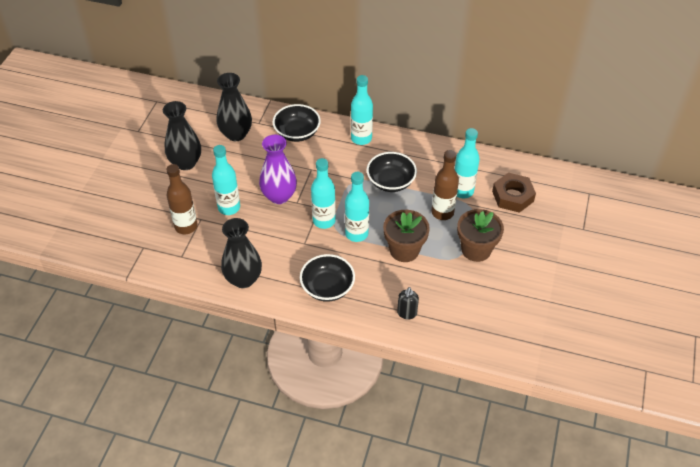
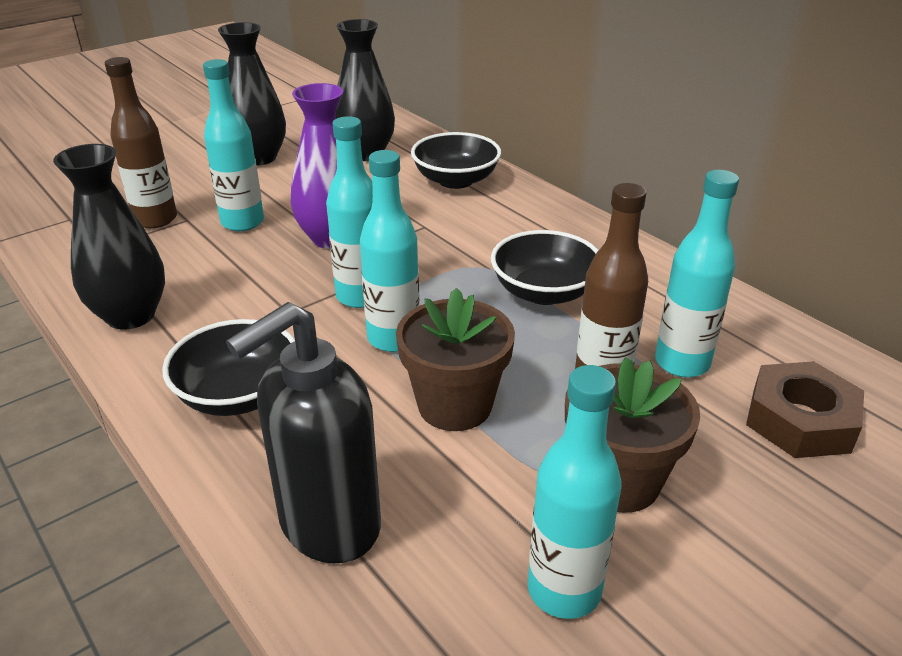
camera: 35 degrees right, 15 degrees down
(361, 138) = (553, 220): turquoise bottle -> turquoise bottle (564, 590)
(407, 313) = (328, 526): black soap dispenser -> black soap dispenser, size x2.10

